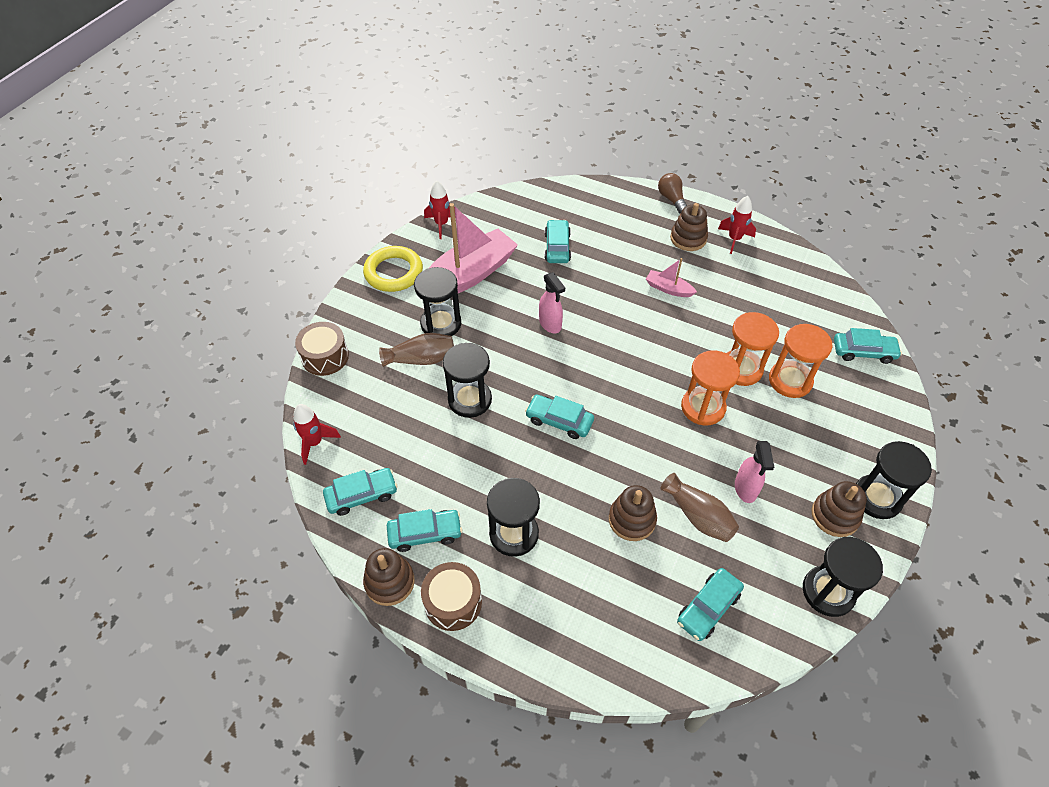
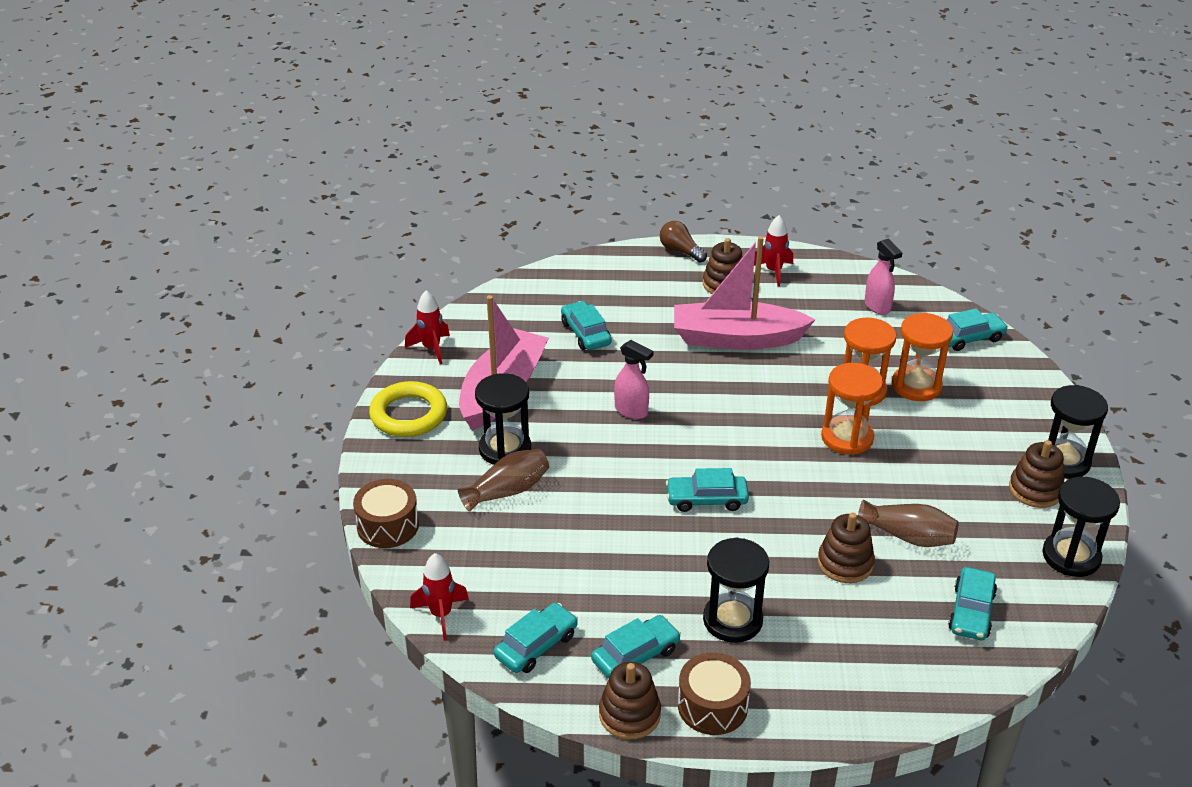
camera: 25 degrees left, 15 degrees down
(470, 400) = (593, 512): black hourglass -> none
(668, 289) = (736, 338): pink boat -> pink boat, size x2.24
(745, 489) = (937, 496): pink spray bottle -> pink spray bottle (877, 306)

